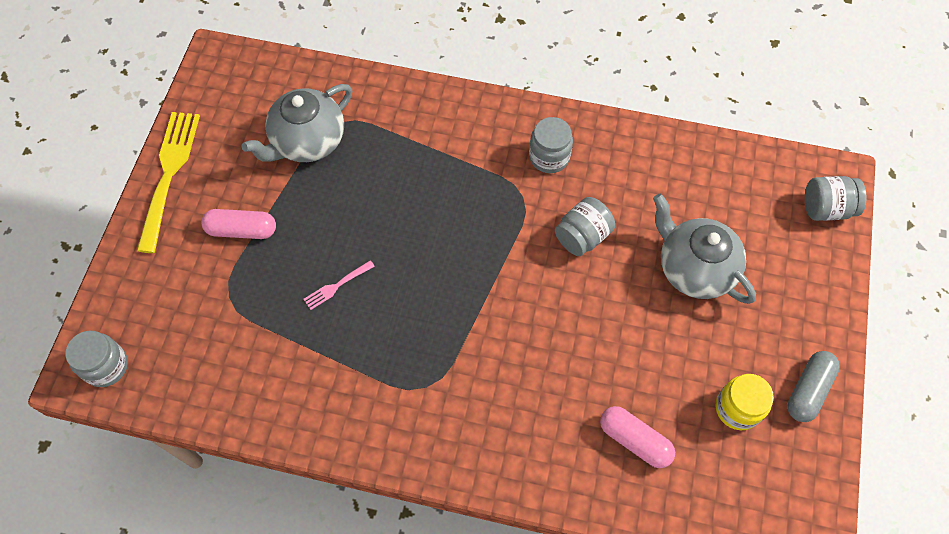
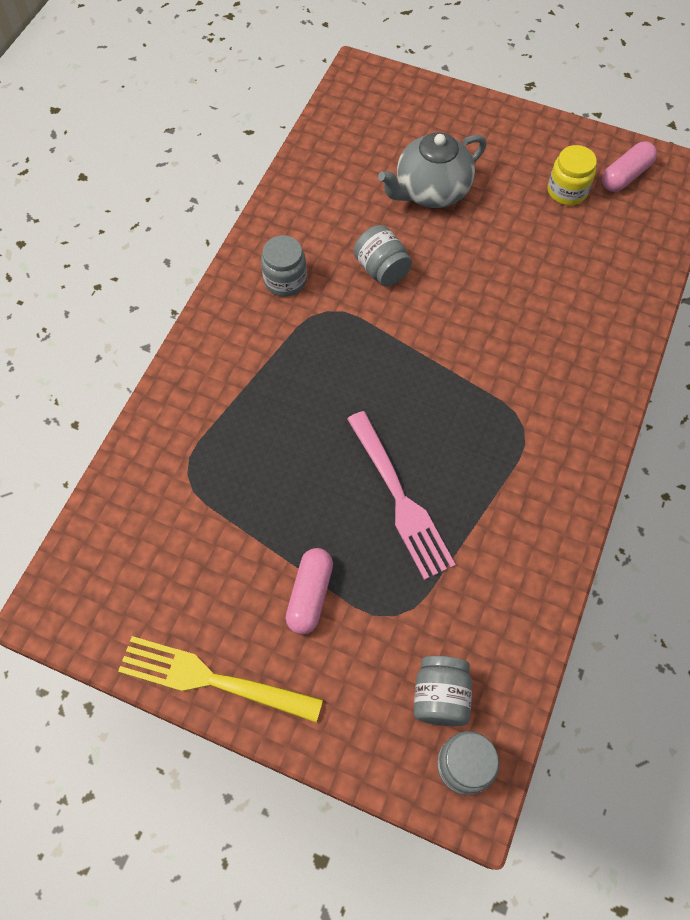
camera: 80 degrees left, 0 degrees up
(307, 141) = (205, 511): grey teapot -> none
(337, 285) = (399, 498): pink fork -> pink fork, size x2.20
(634, 440) = (590, 269): pink capsule -> pink capsule (625, 175)
(808, 390) = (555, 141): grey capsule -> none
(826, 208) = (388, 87): grey jar -> grey jar (440, 696)

